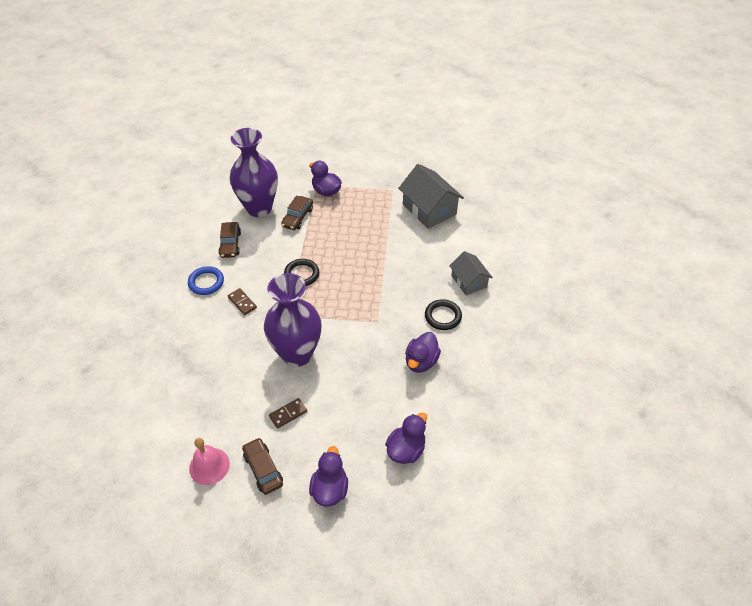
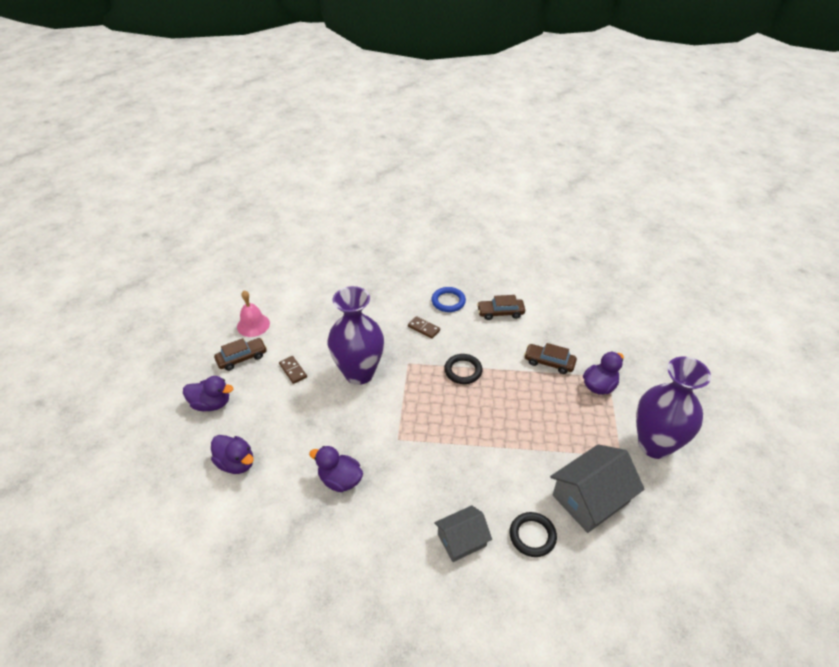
camera: 90 degrees right, 5 degrees down
(242, 302) = (423, 328): brown domino -> brown domino turned 75 degrees clockwise
(259, 208) = (557, 329): purple vase -> purple vase (655, 445)
(443, 316) = (403, 505): black ring -> black ring (532, 536)

